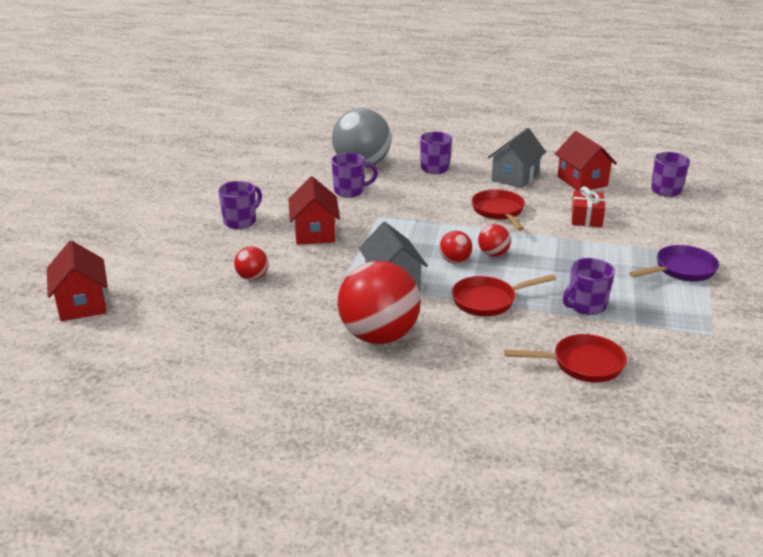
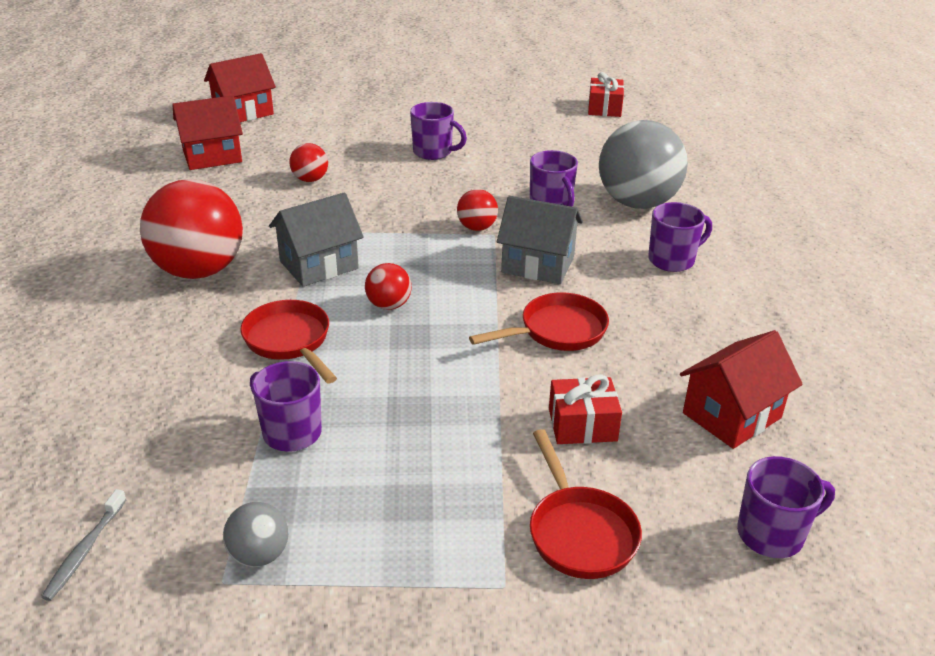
camera: 75 degrees right, 5 degrees up
(216, 151) = (604, 108): none -> red gift
(314, 233) = (425, 198): red house -> red house (212, 156)
(493, 254) = (419, 336): red ball -> red ball (477, 227)
(515, 177) = (694, 338): grey house -> grey house (538, 265)
(582, 364) = (138, 432): red pan -> red pan (579, 532)
(681, 270) = (434, 548): purple pan -> none
(691, 322) = (259, 555): none -> grey ball
(694, 383) = (84, 550): none -> grey toothbrush

